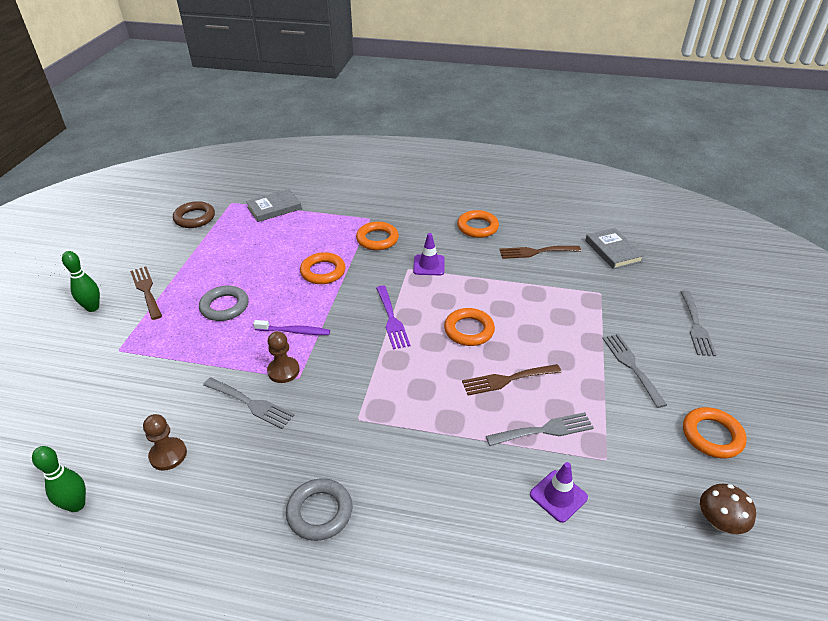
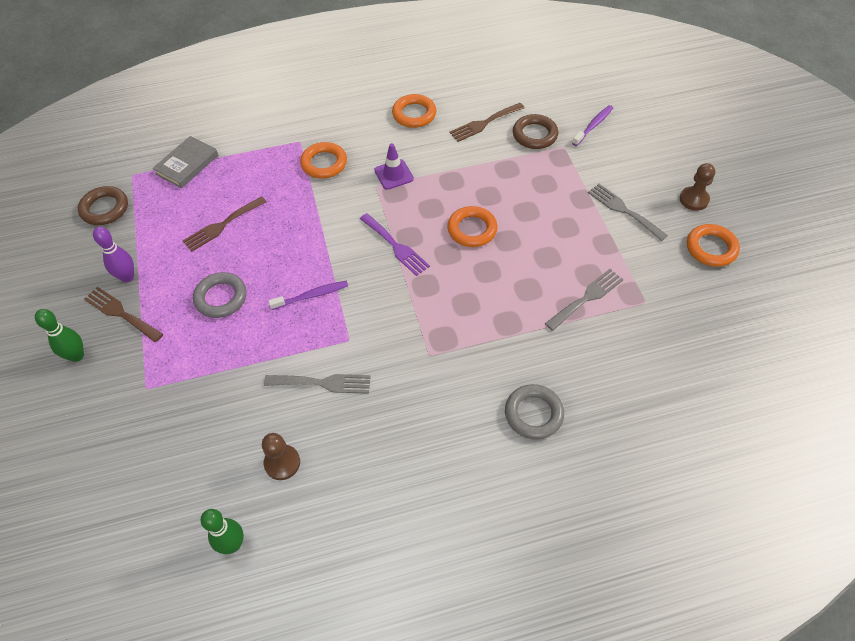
camera: 25 degrees left, 15 degrees up
(171, 267) = (127, 277): none -> purple bowling pin
(283, 371) = (330, 339): brown pawn -> brown pawn (694, 199)
(319, 512) = (451, 448): grey ring -> grey ring (533, 414)
(323, 271) = (294, 221): orange ring -> none
(507, 380) = (532, 265): brown fork -> brown fork (222, 225)
(558, 496) = (626, 349): purple traffic cone -> none
(578, 275) = (534, 135): none -> brown ring
(613, 251) = (551, 97): grey book -> none
(641, 285) = (593, 125): none -> purple toothbrush
(696, 326) = (655, 151): grey fork -> none
(719, 521) = (746, 316): brown mushroom -> none

